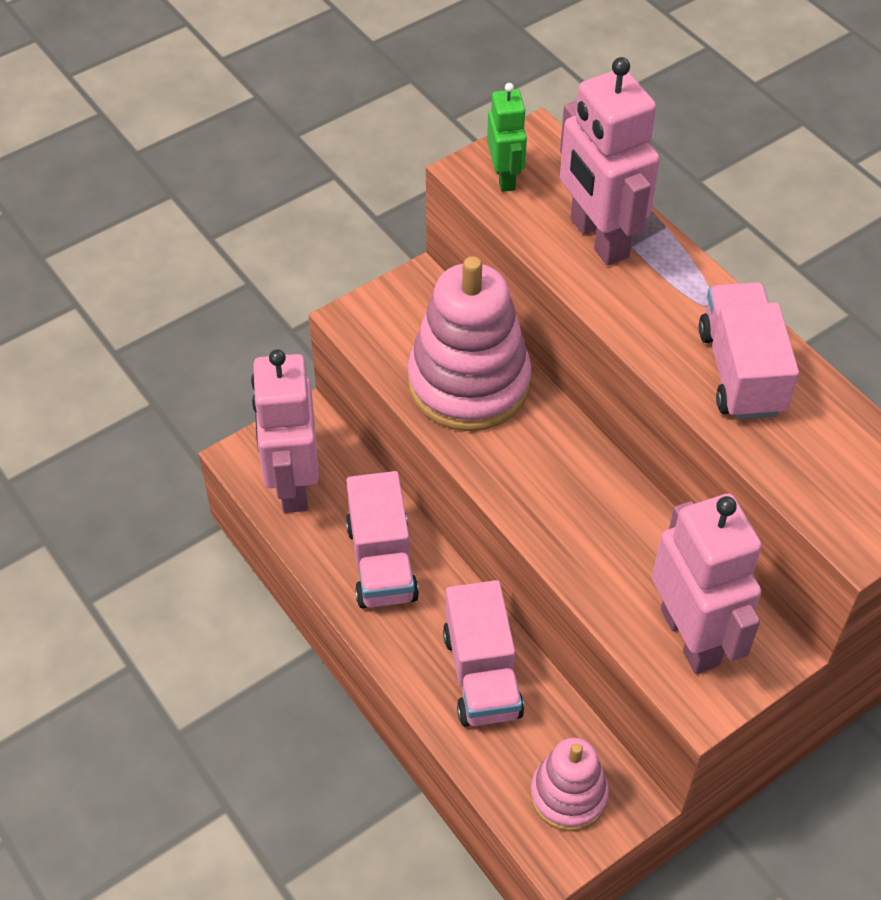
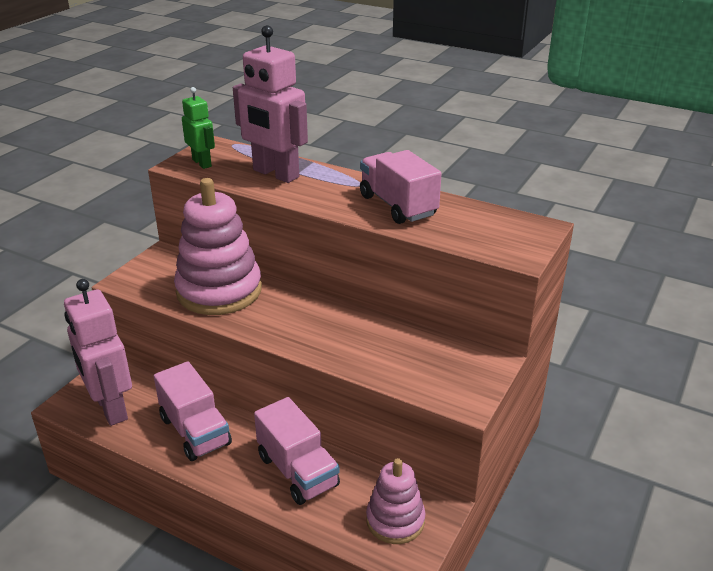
camera: 25 degrees left, 20 degrees down
(691, 636) = (436, 370): pink robot -> none

